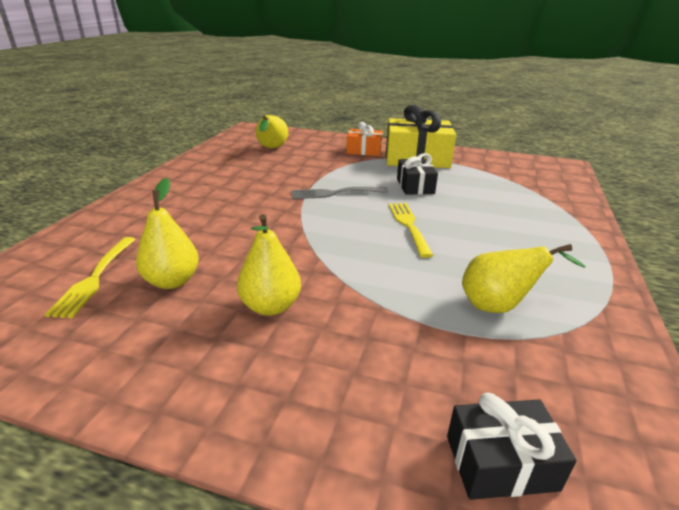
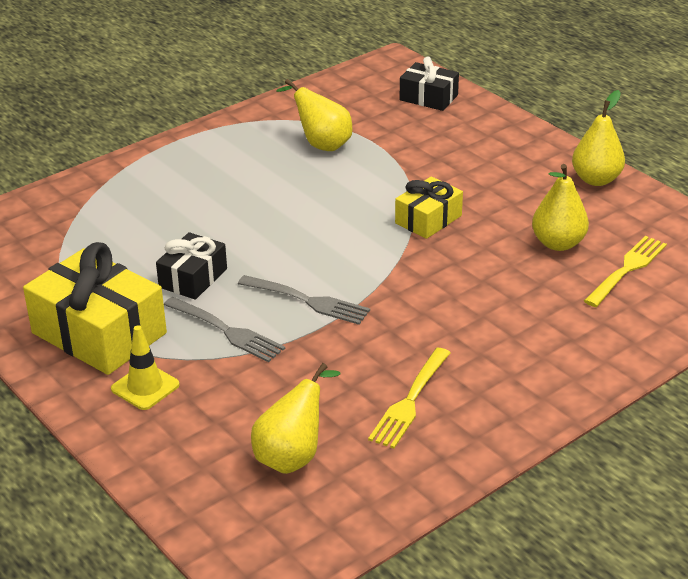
camera: 145 degrees left, 5 degrees up
(270, 306) = (488, 197): yellow pear -> yellow pear (596, 179)
(309, 265) = (428, 219): none -> yellow gift
(360, 172) = (226, 331): none -> grey fork
(364, 150) = (145, 387): orange gift -> yellow traffic cone
(409, 226) = (287, 226): yellow fork -> yellow fork (410, 400)

